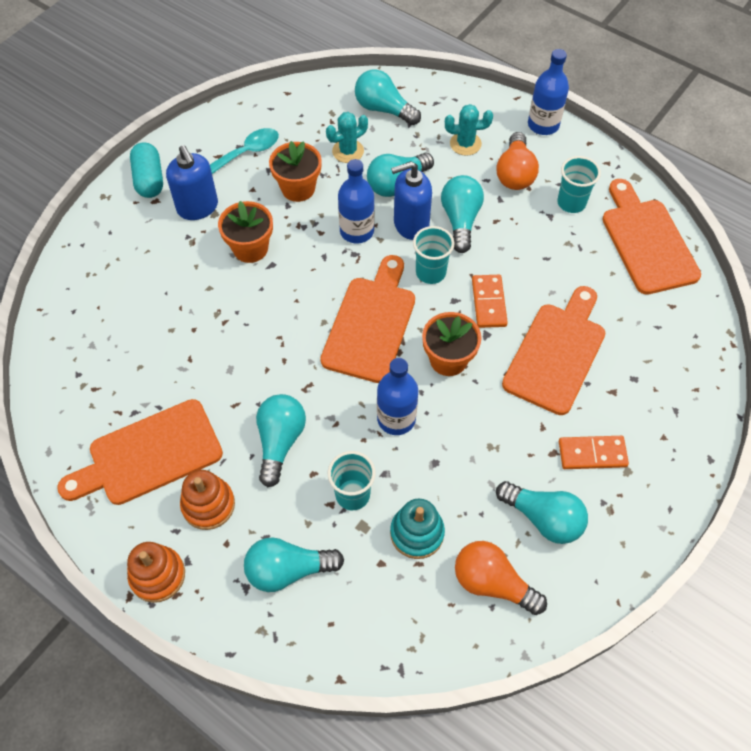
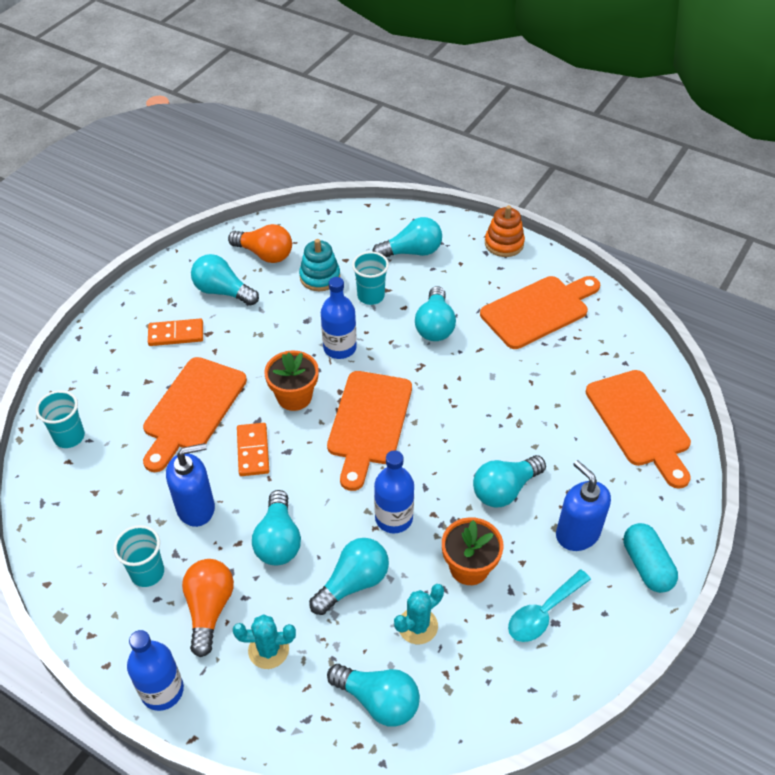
camera: 175 degrees right, 10 degrees down
(208, 505) = (480, 283): orange stacking toy -> none
(250, 248) = (504, 490): orange flower pot -> turquoise light bulb
(410, 224) = (334, 531): blue soap dispenser -> blue soap dispenser (196, 508)
(430, 272) = (311, 477): turquoise cup -> turquoise cup (69, 437)
(647, 242) = (72, 530): orange cutting board -> orange cutting board (640, 423)

